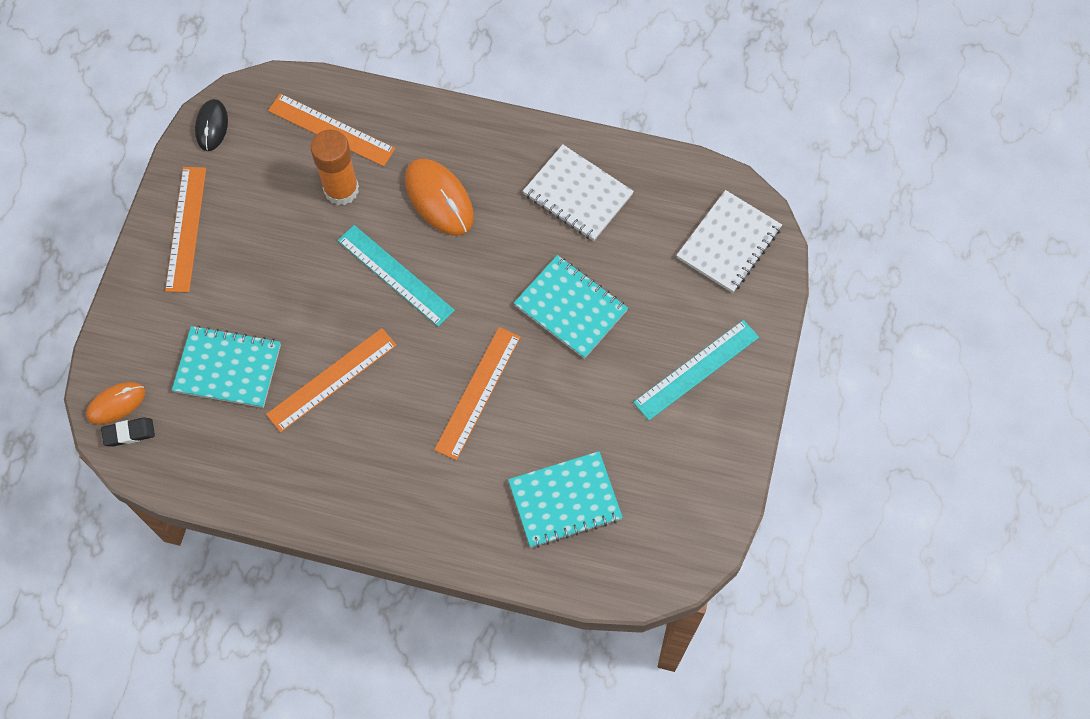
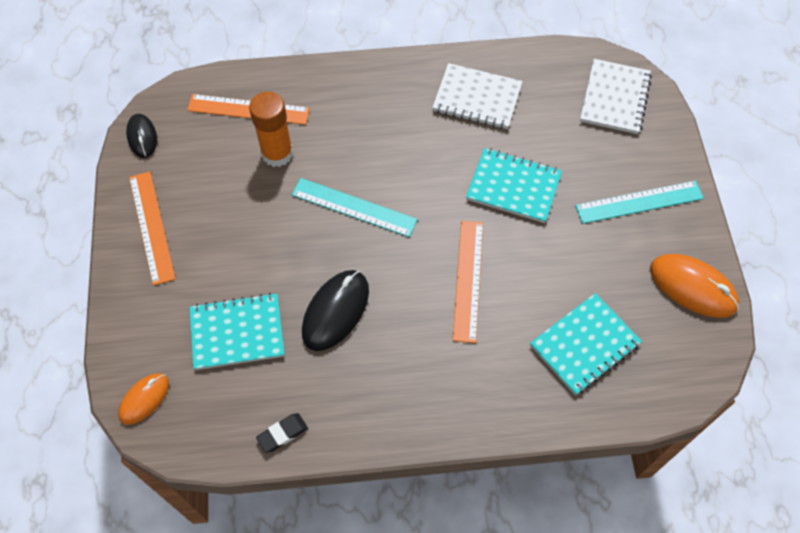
camera: 20 degrees left, 5 degrees down
(129, 433) = (166, 421): black eraser -> black eraser (282, 434)
(332, 379) = (335, 311): orange ruler -> black mouse
(439, 199) = (364, 135): orange mouse -> orange mouse (692, 287)
(696, 370) = (639, 202): turquoise ruler -> turquoise ruler turned 45 degrees clockwise

